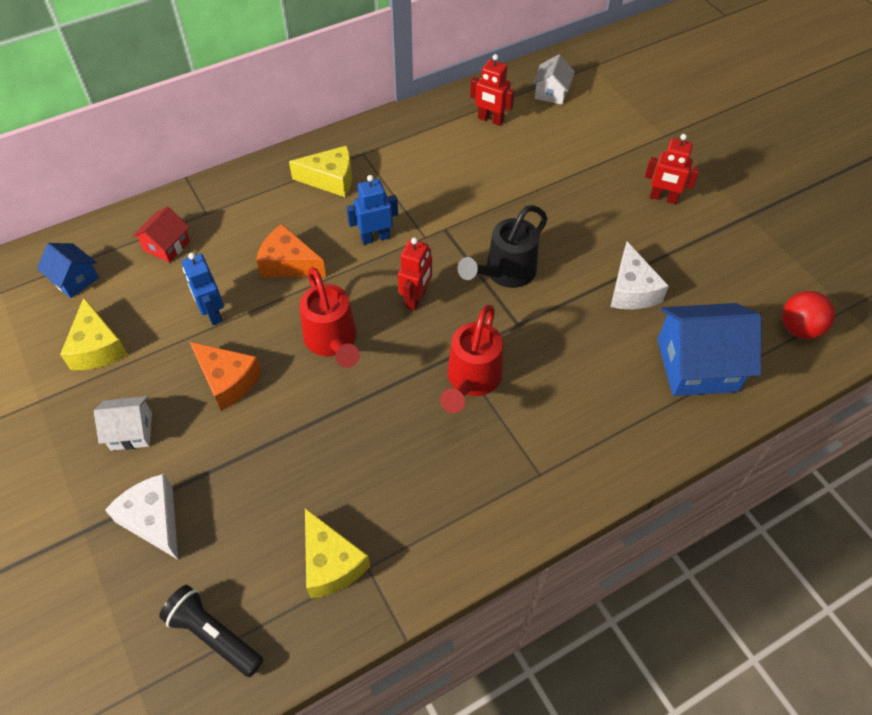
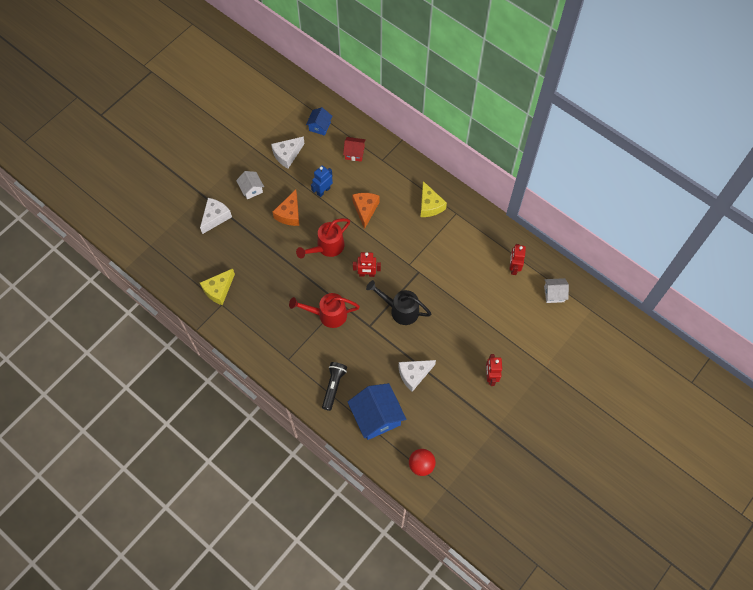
camera: 70 degrees right, 10 degrees up
(97, 347) = (287, 155): yellow cheese -> white cheese
(214, 635) = (177, 260): black flashlight -> black flashlight (333, 386)
(375, 238) = (398, 241): blue robot -> none

